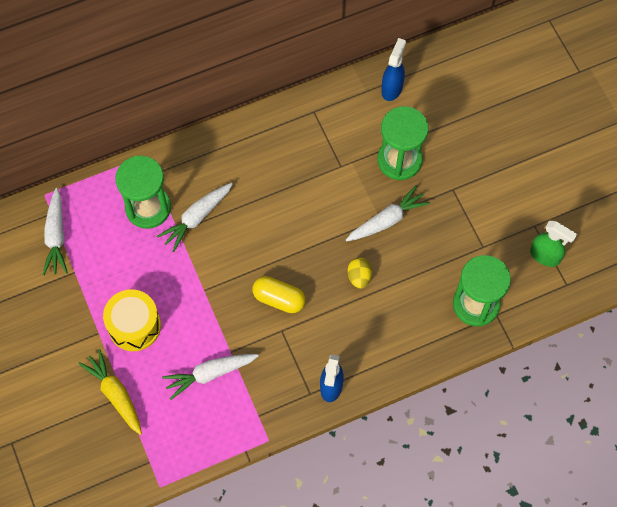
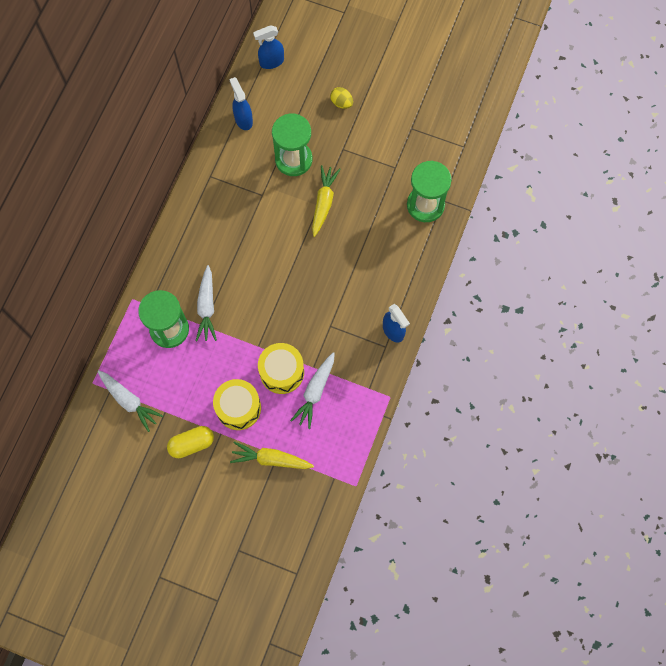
camera: 45 degrees left, 5 degrees up
(200, 330) = (282, 372): none -> yellow drum
(279, 299) = (309, 309): yellow capsule -> yellow capsule (192, 444)
(359, 277) = (342, 251): yellow egg -> yellow egg (341, 103)
(387, 220) = (323, 202): white carrot -> yellow carrot
(468, 60) = (271, 62): none -> blue spray bottle
(545, 256) = (435, 141): green spray bottle -> none

